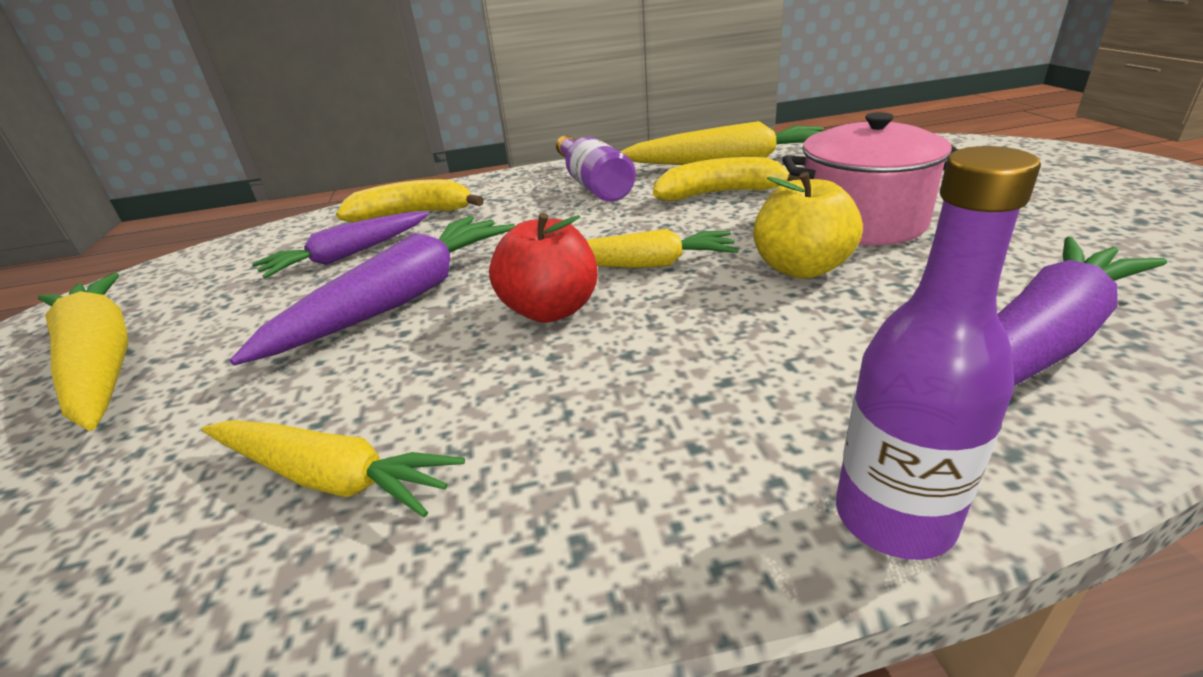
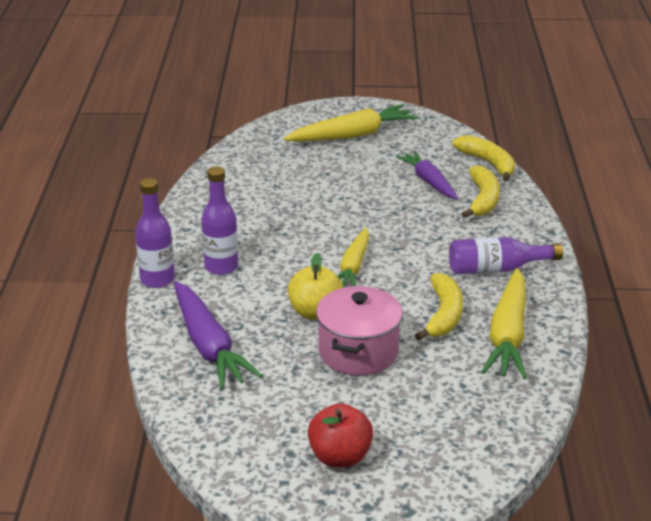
camera: 100 degrees right, 0 degrees up
(301, 225) = (488, 163): none -> yellow banana
(330, 477) = (243, 189): yellow carrot -> none
(401, 299) = (362, 198): purple carrot -> none
(551, 310) = (323, 236): red apple -> red apple (340, 457)
(739, 410) = (221, 267): none -> purple bottle

